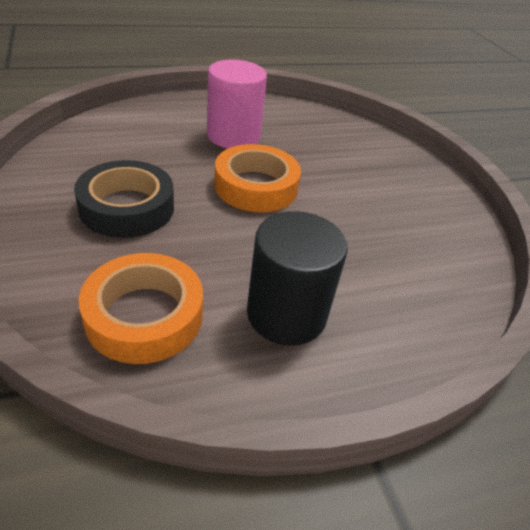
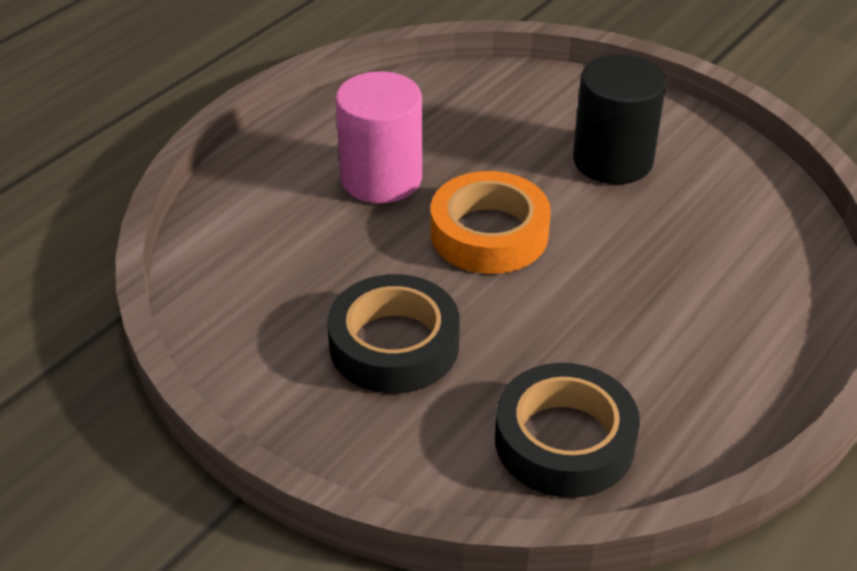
camera: 30 degrees left, 0 degrees up
(144, 315) = (564, 441): orange tape -> black tape
(286, 314) = (679, 356): black cylinder -> black cylinder (612, 160)

